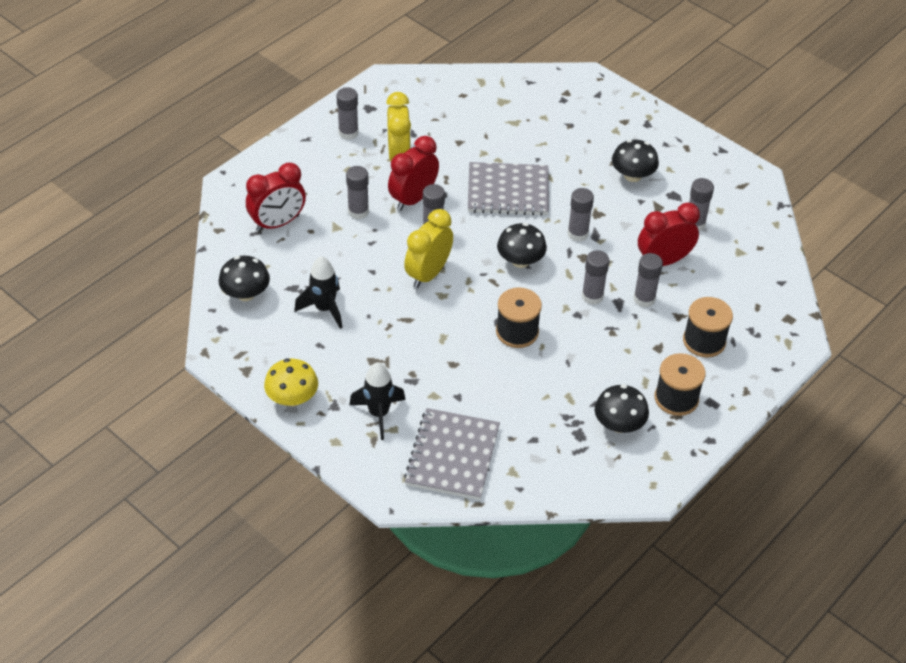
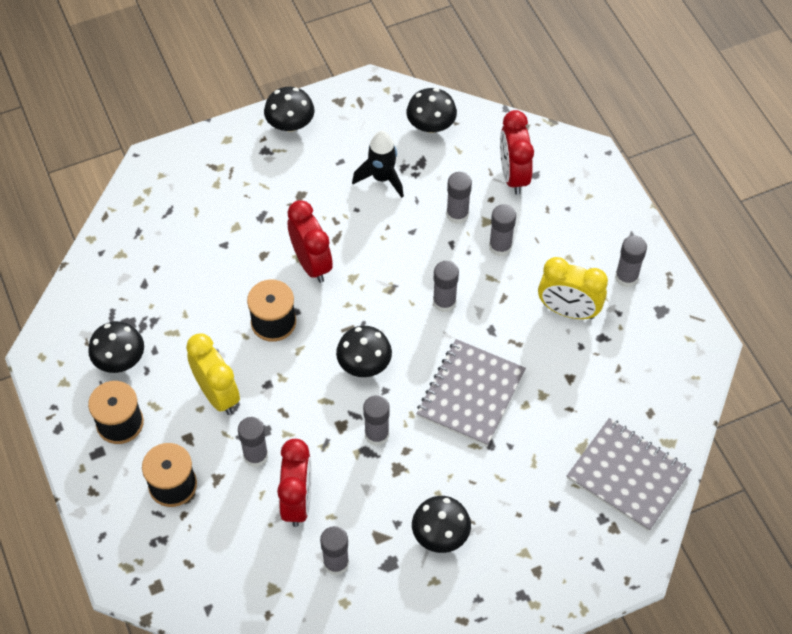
camera: 115 degrees right, 10 degrees up
(292, 398) = (290, 124): yellow mushroom -> black mushroom
(379, 414) = (238, 179): black rocket -> none
(413, 199) = (498, 301): red clock -> red clock (311, 263)
(428, 274) = (385, 276): yellow clock -> yellow clock (217, 394)
(452, 456) = (163, 216): grey notebook -> grey notebook (628, 476)
(592, 296) = (284, 408): grey glue stick -> grey glue stick (457, 214)

